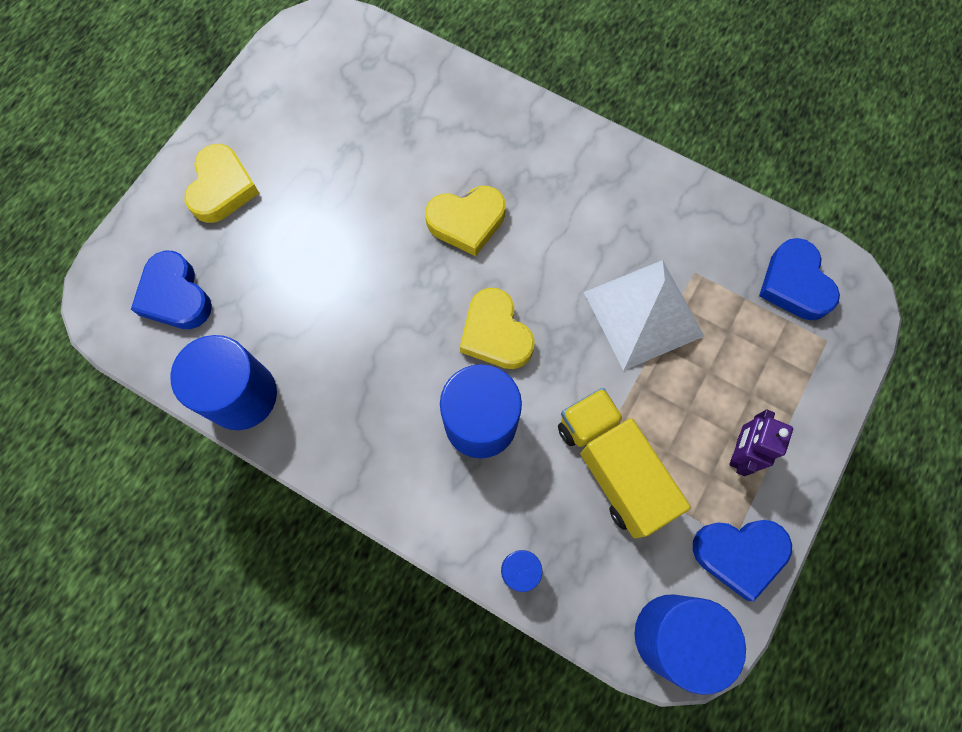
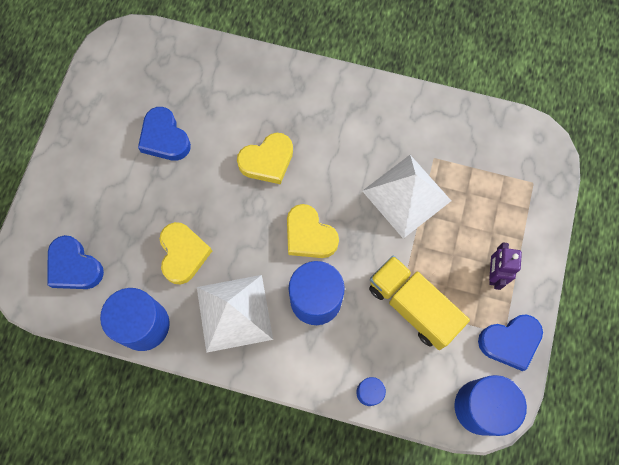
camera: 15 degrees left, 0 degrees up
(222, 188) = (84, 180): yellow heart -> yellow heart (183, 254)
(365, 411) = (234, 313): none -> white pyramid
(794, 284) = (503, 149): blue heart -> blue heart (164, 138)

